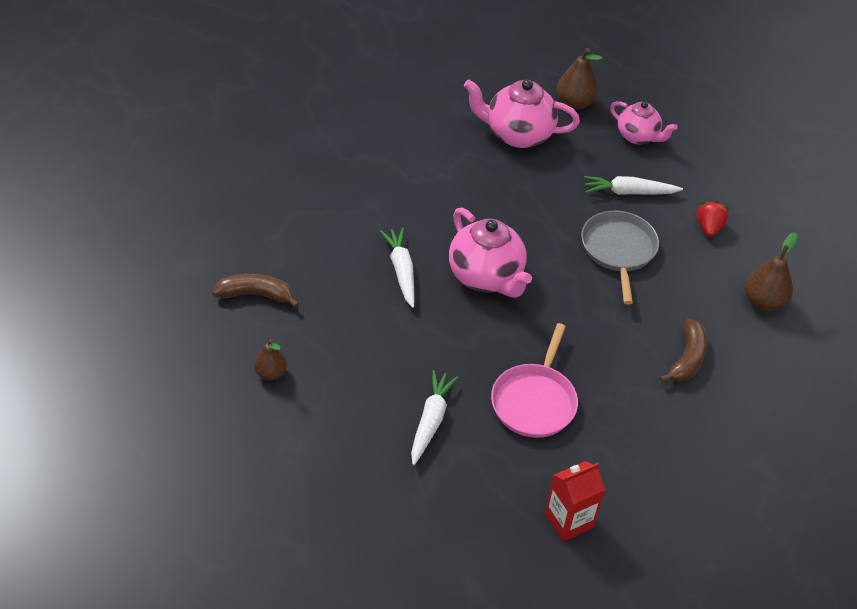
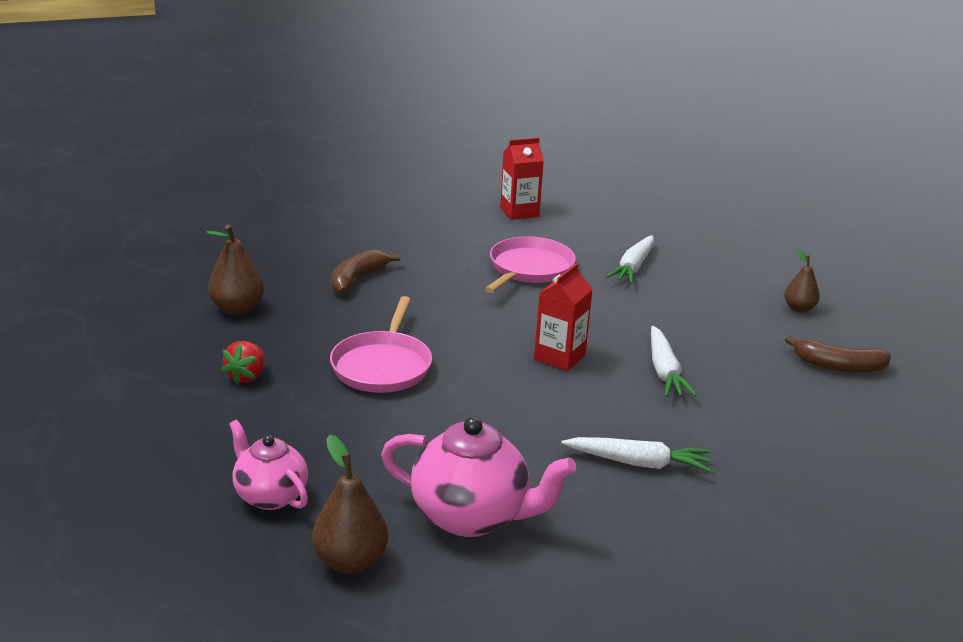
camera: 170 degrees left, 20 degrees down
(486, 277) = (559, 357): pink teapot -> red carton
(618, 250) = (382, 366): grey pan -> pink pan
(629, 192) = (332, 423): white carrot -> white carrot (638, 463)

